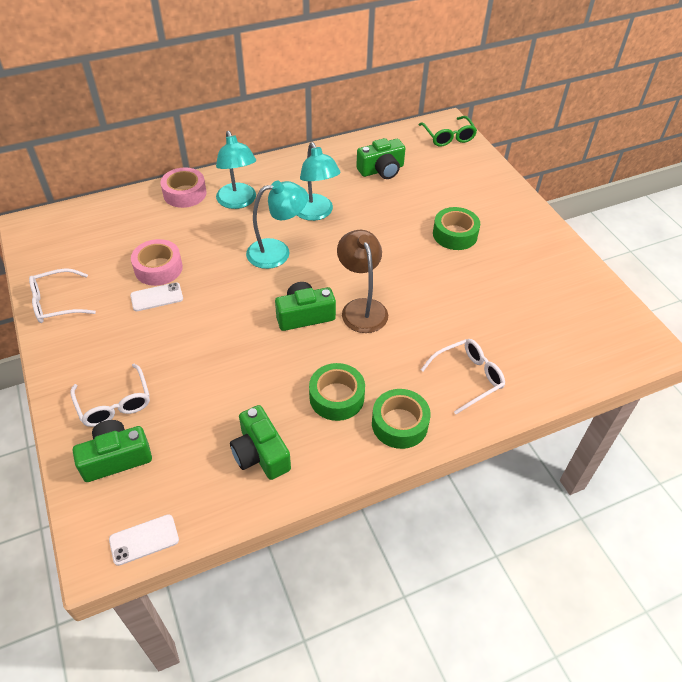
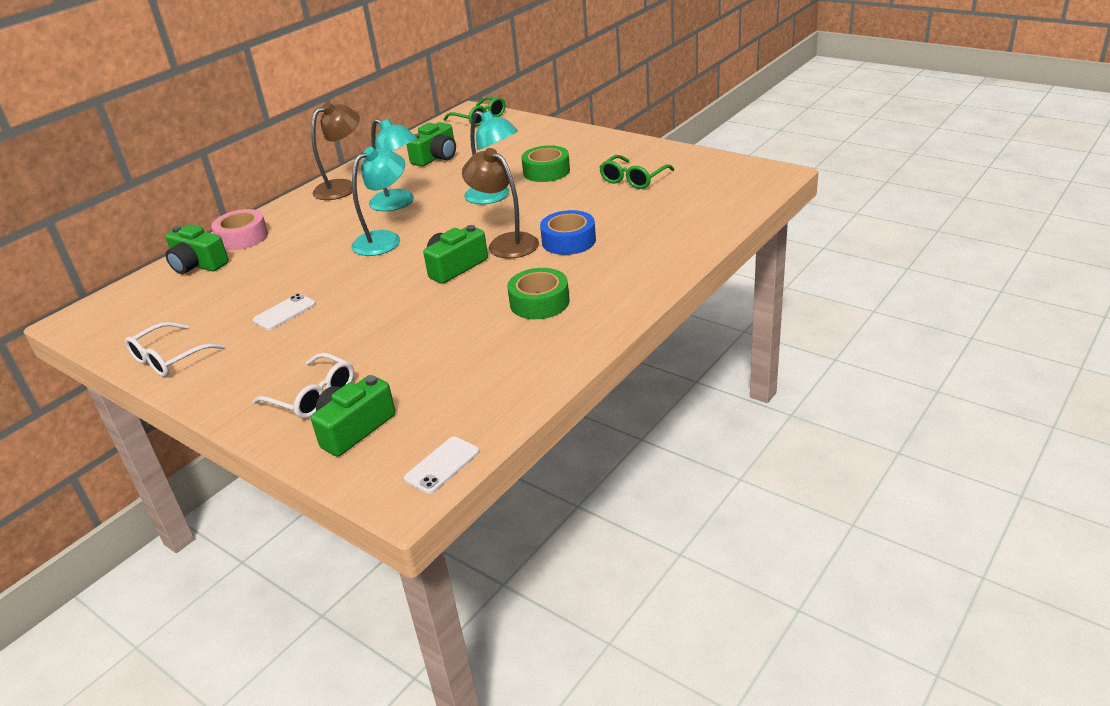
camera: 25 degrees left, 15 degrees down
(158, 268) = (266, 294): pink tape -> none
(238, 202) = (308, 223): turquoise lamp -> turquoise lamp (494, 197)
(260, 453) = (502, 364): green camera -> green camera (198, 265)
(290, 171) = (343, 187): none -> brown lamp
(399, 424) = (614, 294): green tape -> none
(411, 334) = (568, 241): none -> blue tape
(468, 378) = (645, 246): white glasses -> none
(519, 284) = (633, 179): none -> green glasses

